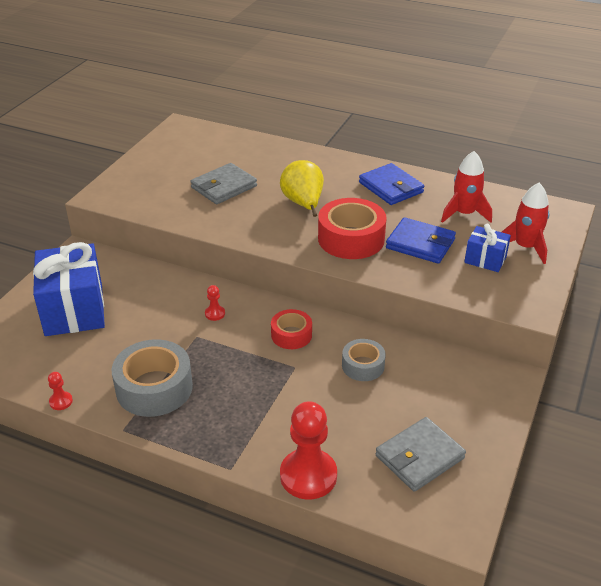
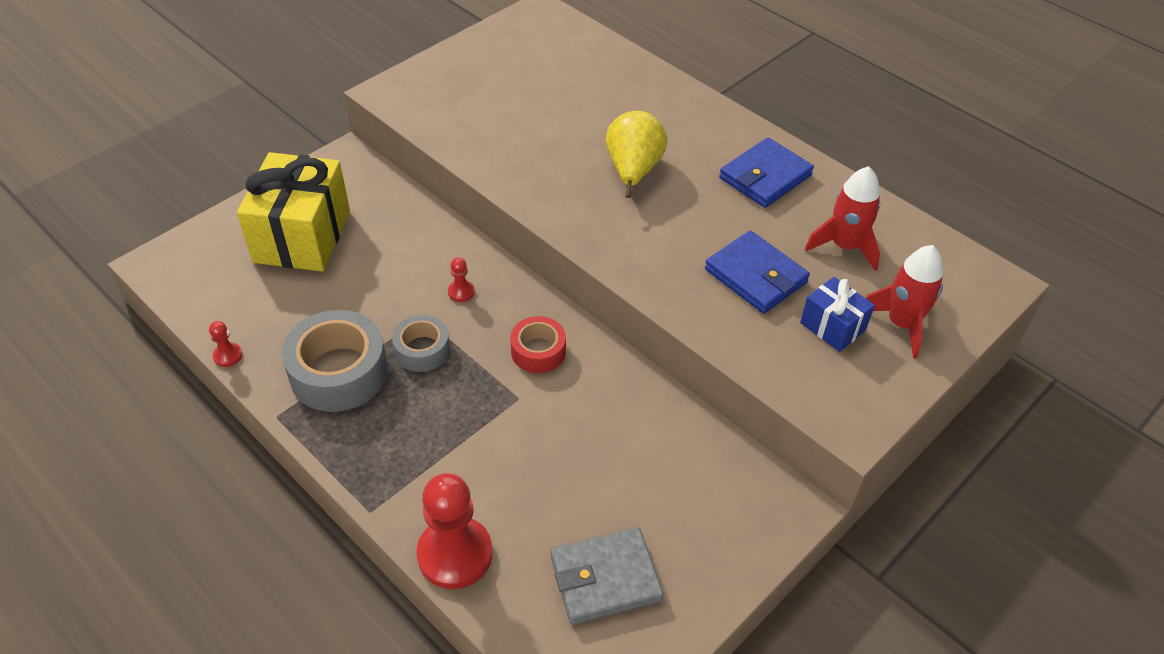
camera: 20 degrees right, 10 degrees up
(74, 309) = (302, 236): blue gift -> yellow gift
(224, 187) = (545, 118): grey wallet -> none
(351, 239) = (666, 241): red tape -> none
(363, 366) = (604, 424): grey tape -> grey tape (422, 350)
(391, 187) = (765, 177): blue wallet -> blue wallet turned 60 degrees clockwise

